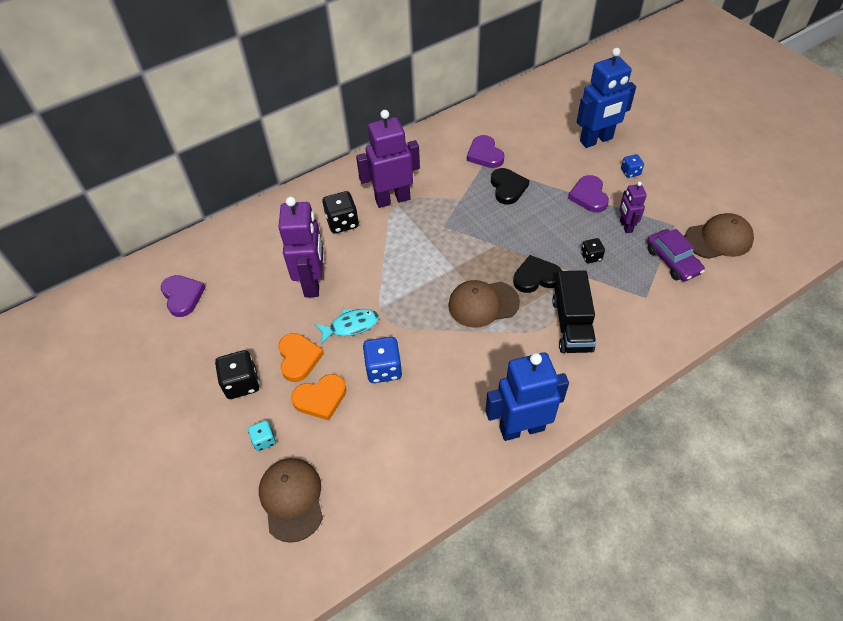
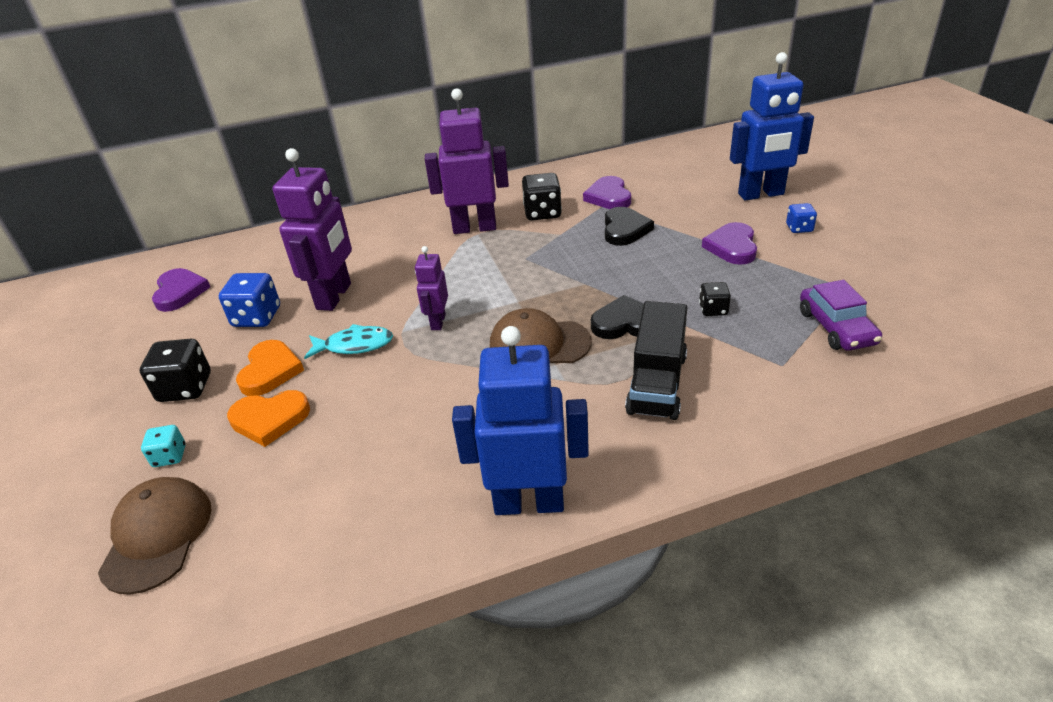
camera: 15 degrees right, 15 degrees down
(342, 222) = (403, 243): black dice -> black dice (542, 213)
(383, 369) = (370, 398): blue dice -> blue dice (257, 317)
(625, 226) = (775, 282): purple robot -> purple robot (438, 322)
(718, 239) = (916, 310): brown cap -> none

